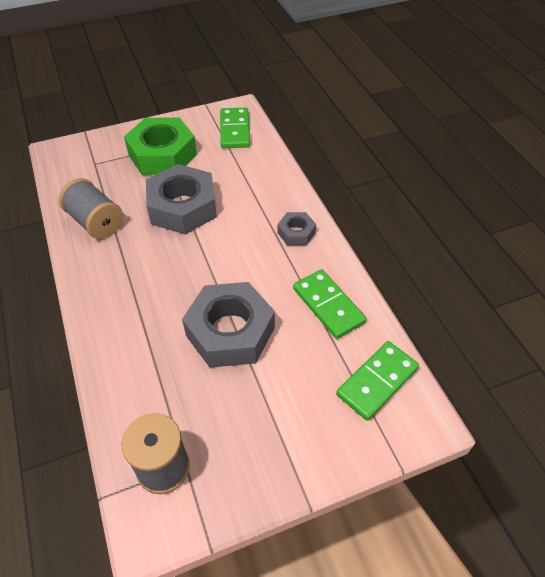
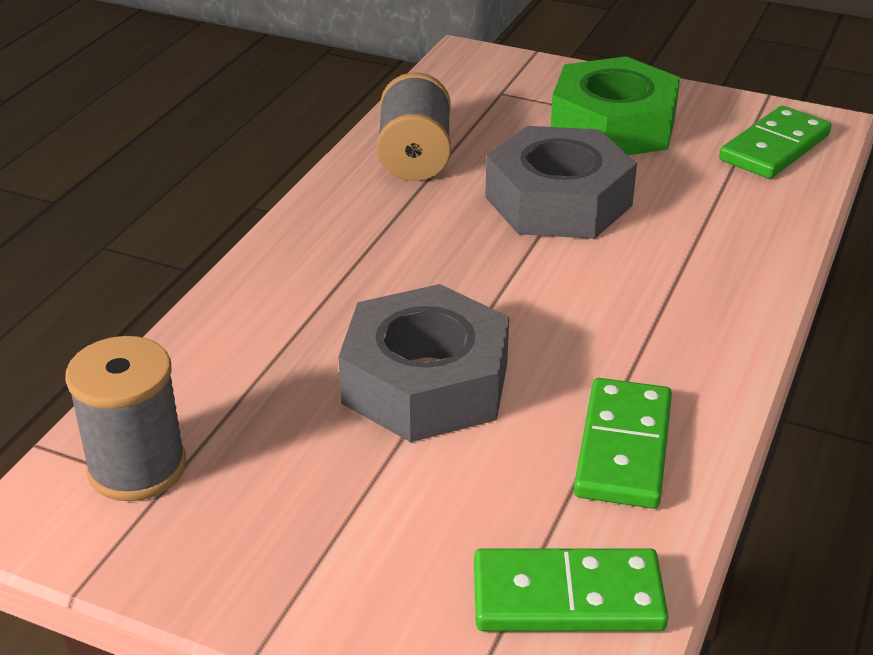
camera: 45 degrees right, 15 degrees down
(296, 233) = (700, 326): grey nut -> none

